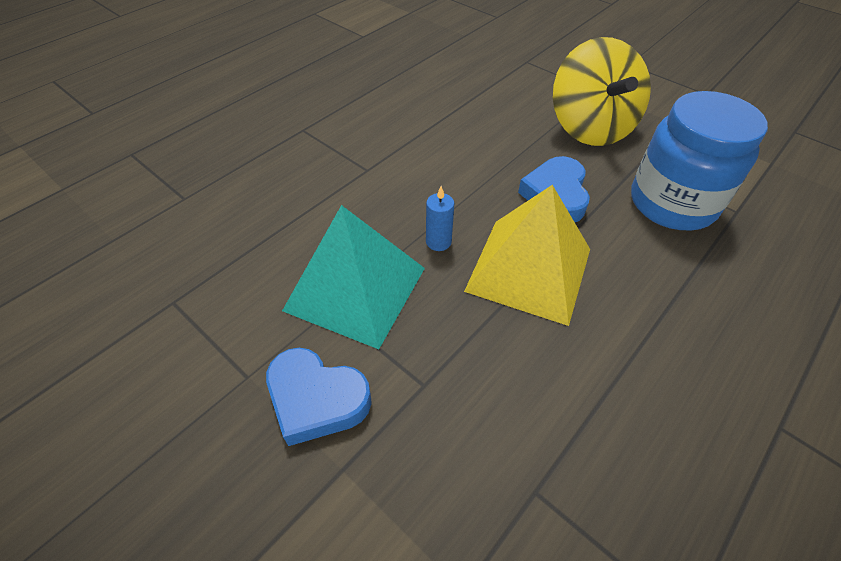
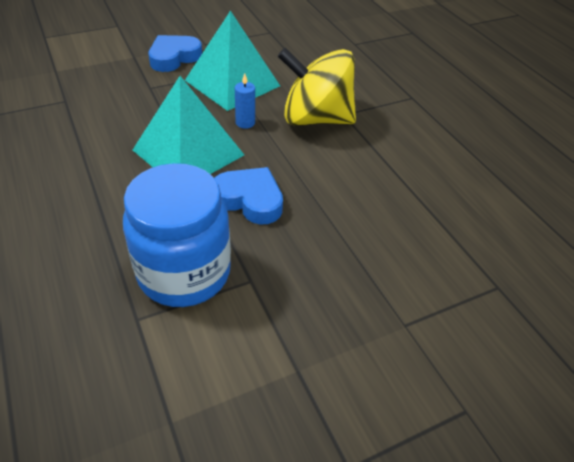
camera: 110 degrees right, 5 degrees down
(529, 269) = (188, 152): yellow pyramid -> turquoise pyramid
(590, 127) = (332, 275): yellow spinning top -> yellow spinning top (315, 119)

